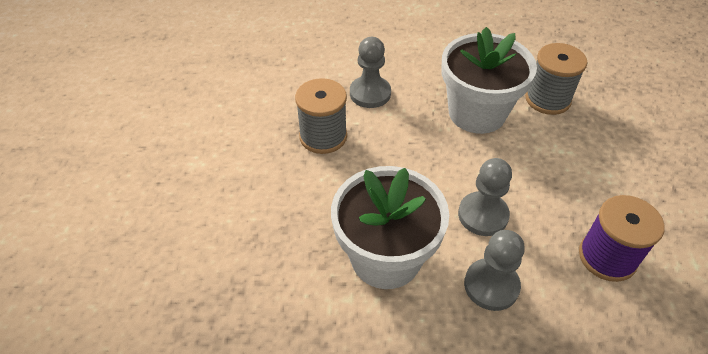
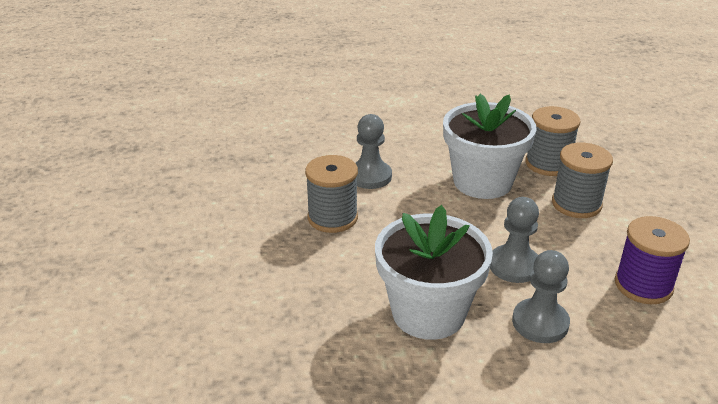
camera: 10 degrees left, 15 degrees down
(564, 151) = (576, 204): none -> grey spool

